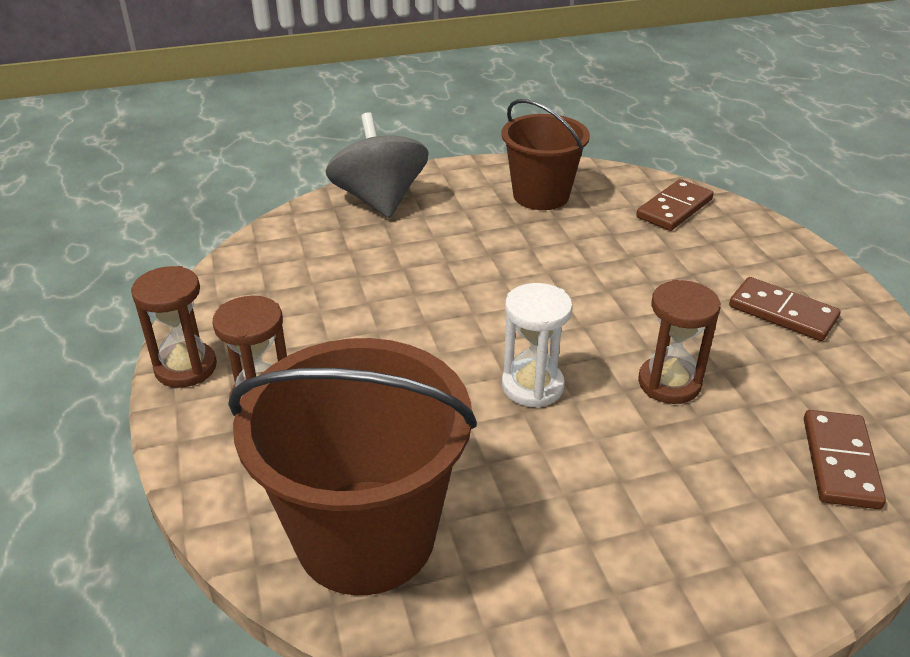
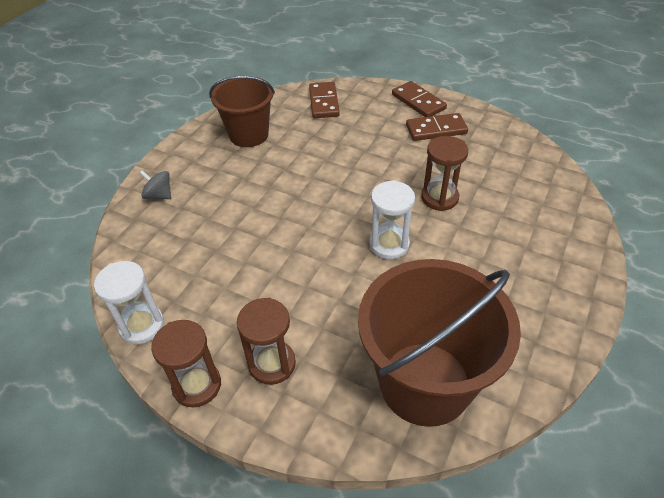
camera: 45 degrees left, 10 degrees up
(216, 292) = (142, 325): none -> white hourglass
(379, 200) = (159, 195): grey spinning top -> grey spinning top, size x0.46
(840, 462) = (538, 186): brown domino -> brown domino (418, 102)

